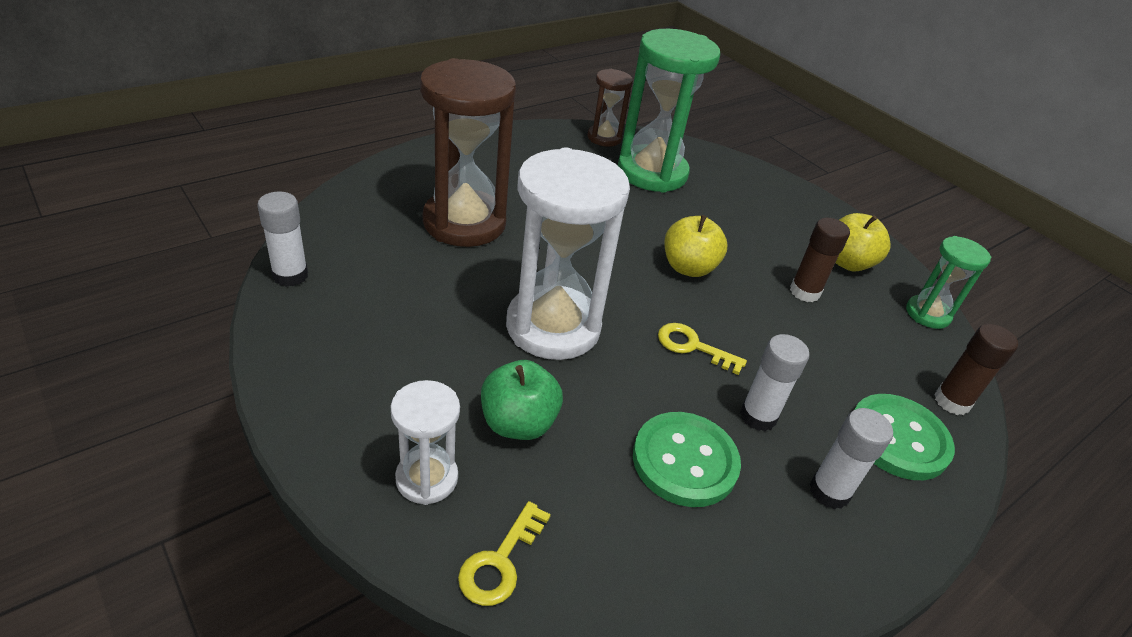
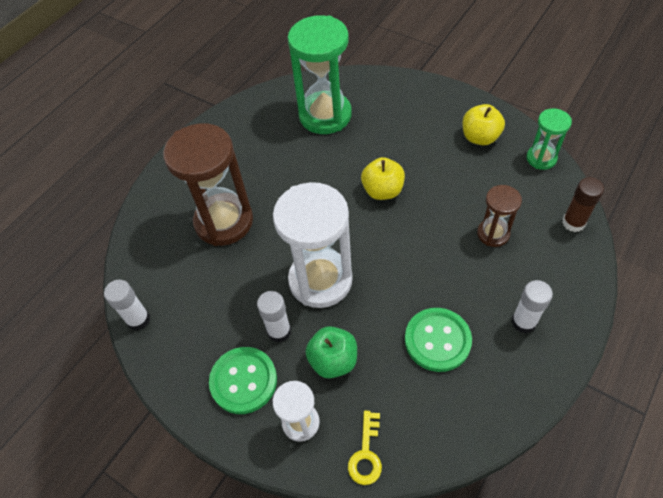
camera: 10 degrees left, 15 degrees up
(604, 138) = (279, 96): brown hourglass -> brown hourglass (493, 234)
(693, 346) = (410, 254): yellow key -> none
(758, 416) = (467, 288): white glue stick -> white glue stick (279, 331)
(804, 292) = (461, 176): brown glue stick -> none
(898, 439) = (550, 266): green button -> green button (243, 381)

